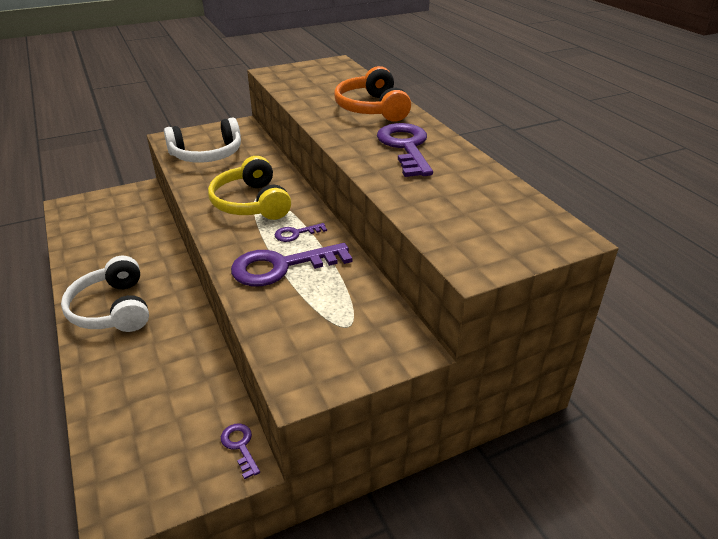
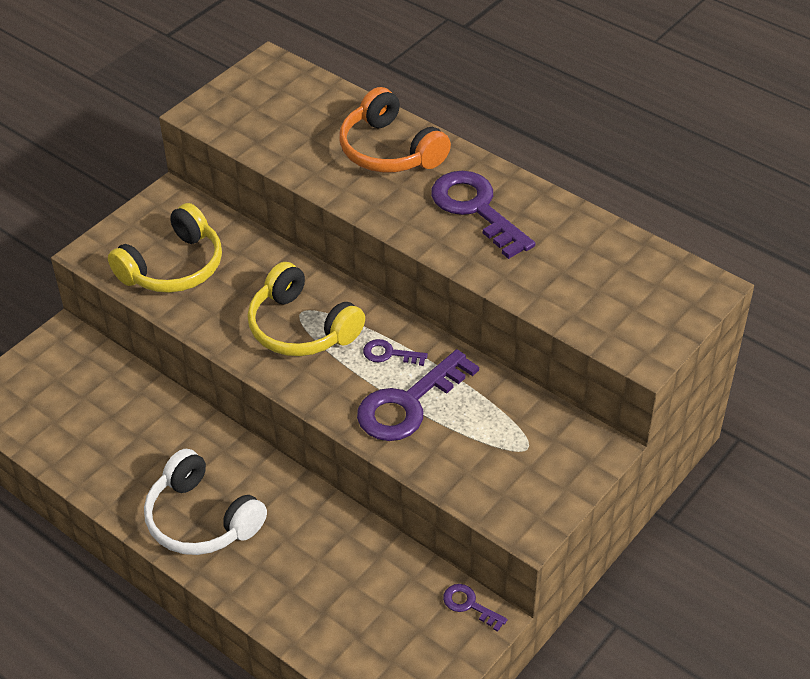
camera: 25 degrees left, 10 degrees up
(207, 154) = (173, 267): white headphones -> yellow headphones
(296, 233) = (389, 354): purple key -> purple key turned 60 degrees clockwise

